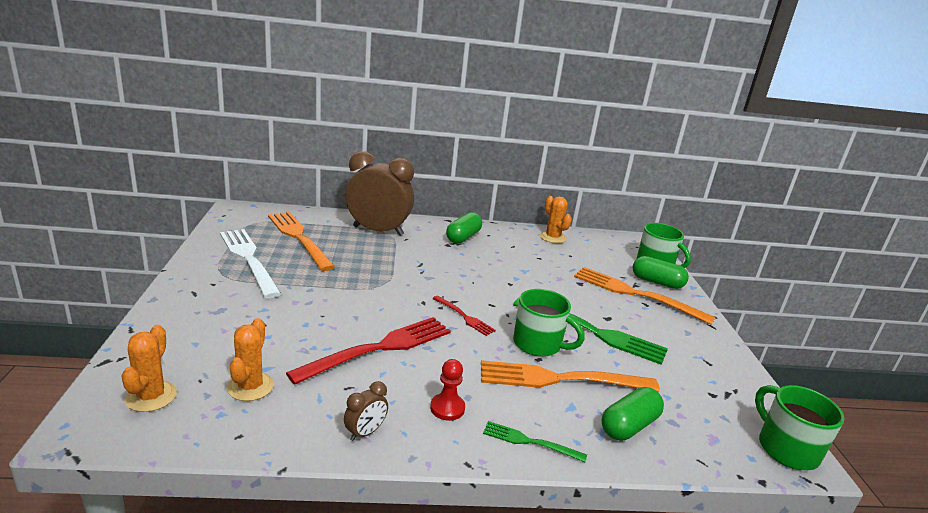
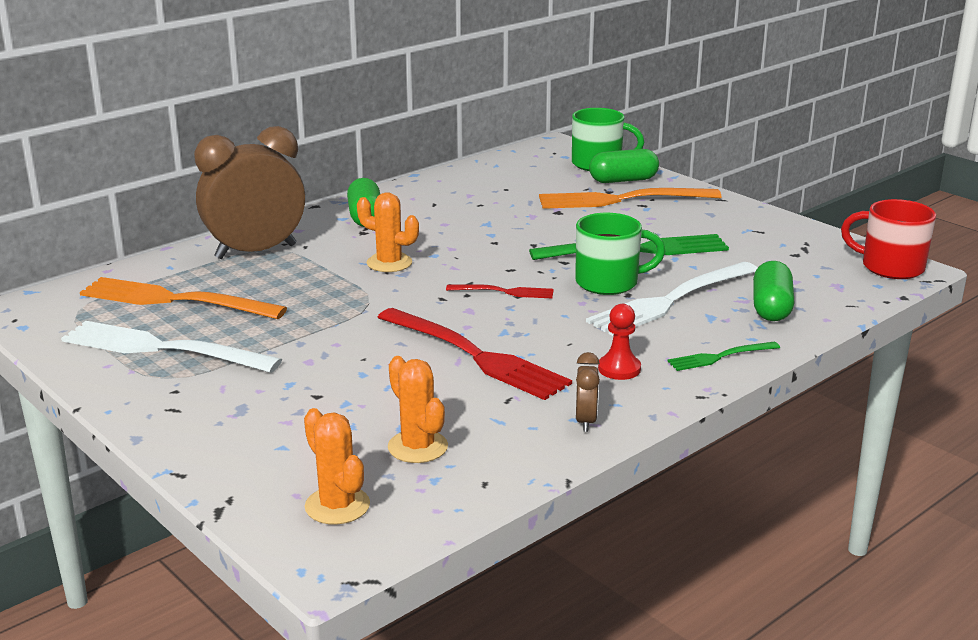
camera: 35 degrees left, 0 degrees up
(380, 348) = (476, 356): red fork -> red fork turned 120 degrees clockwise
(552, 237) = (459, 178): orange cactus -> orange cactus (389, 263)
(560, 379) = (670, 301): orange fork -> white fork
(786, 448) = (890, 267): green mug -> red mug

